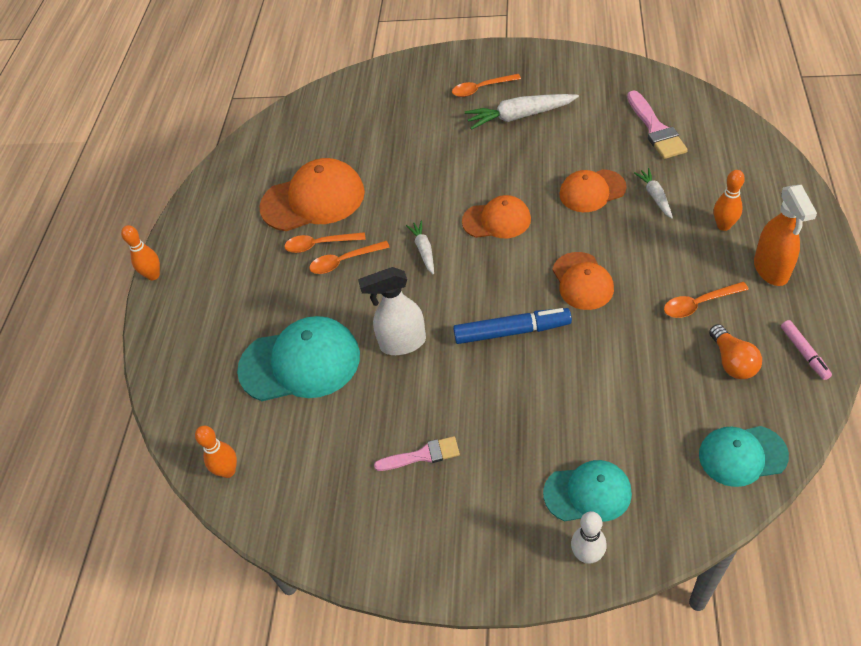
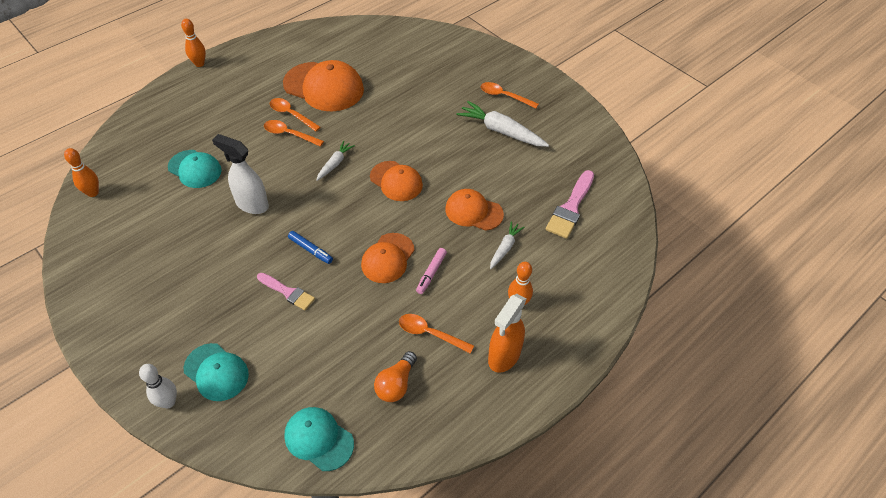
camera: 35 degrees right, 0 degrees up
(300, 362) = (195, 169): turquoise cap -> turquoise cap, size x0.62
(422, 455) = (176, 271): pink brush -> pink brush (287, 292)
(512, 331) = (311, 250): blue marker -> blue marker, size x0.57
(804, 353) = (444, 422): pink marker -> pink marker (431, 273)

